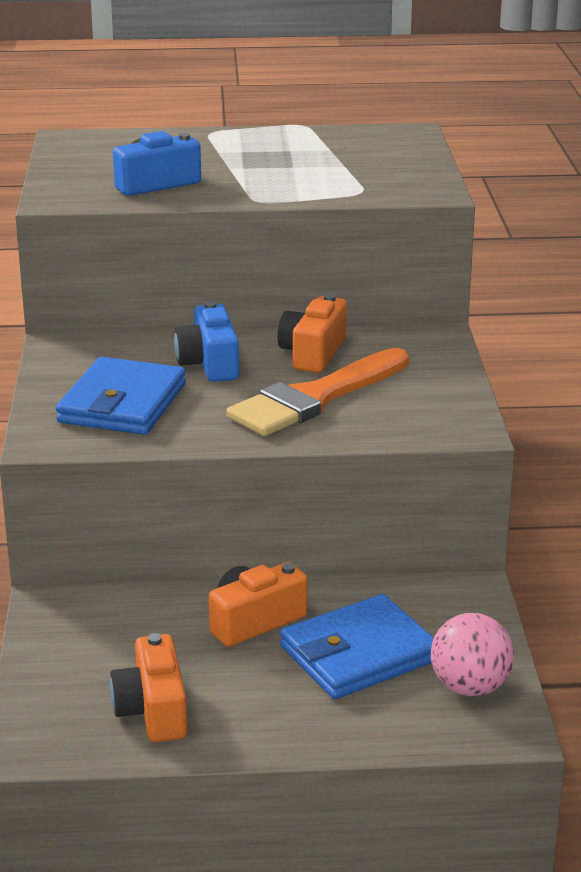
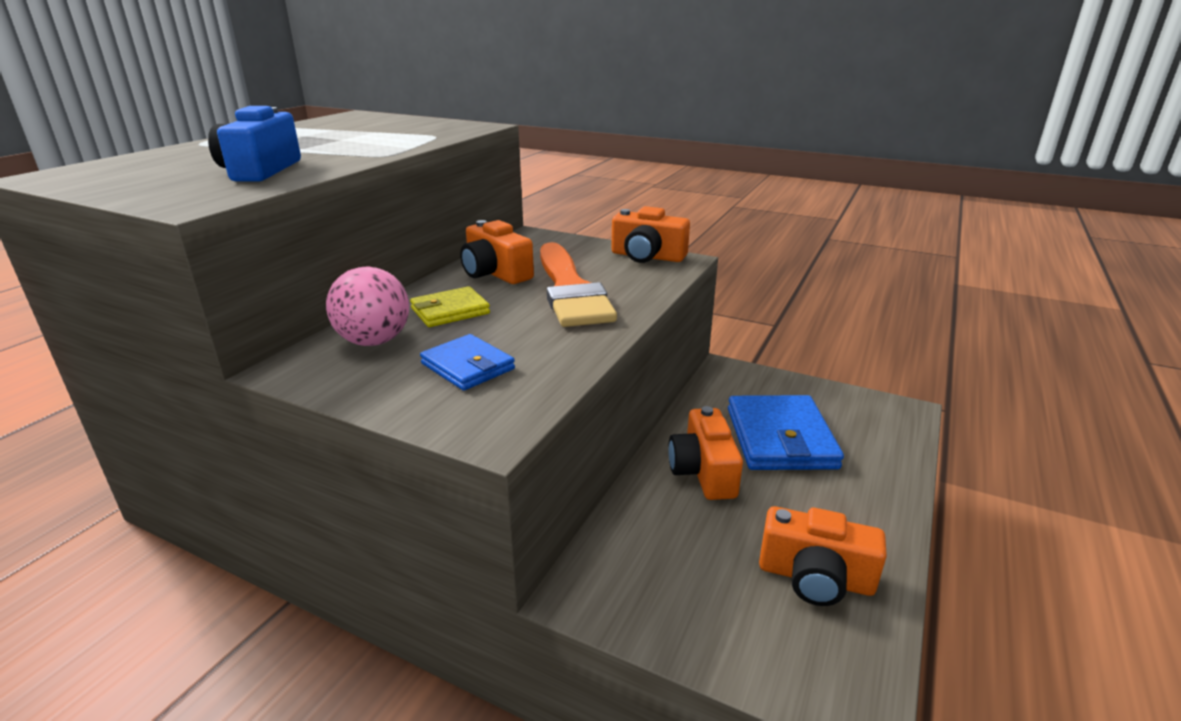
camera: 60 degrees left, 0 degrees up
(122, 403) = (468, 366): blue wallet -> blue wallet, size x0.58
(209, 363) = (450, 311): blue camera -> yellow wallet
(456, 411) = (647, 256): none -> orange camera
(470, 687) = (846, 409): pink ball -> pink ball (374, 341)

